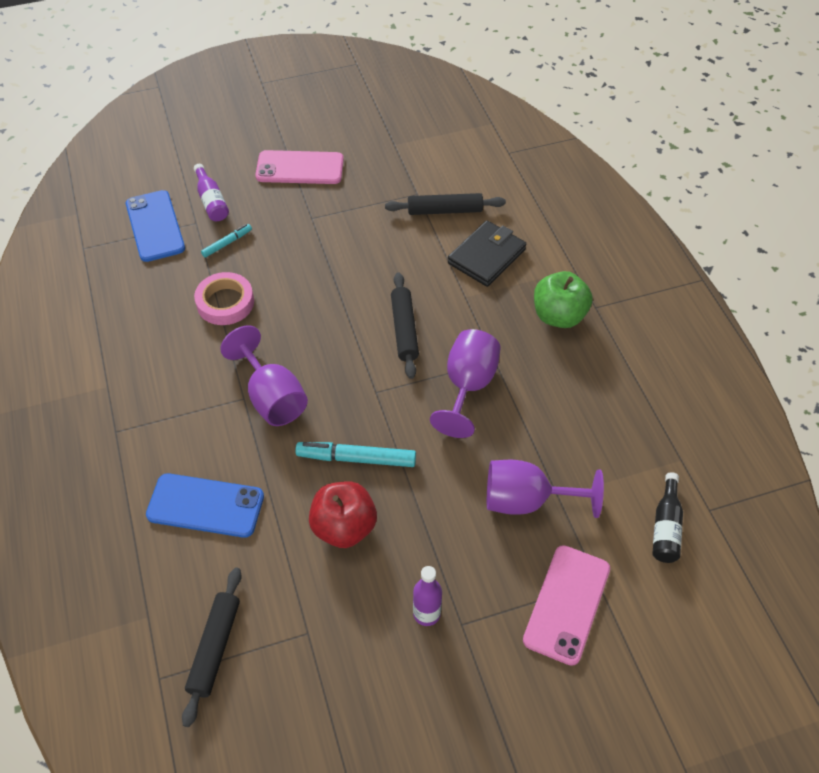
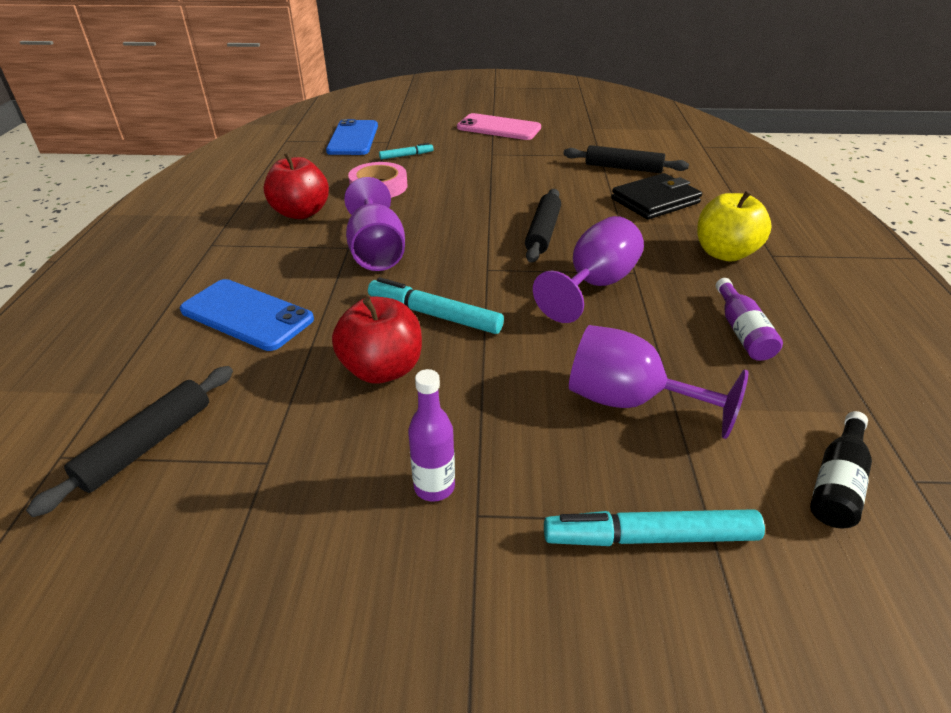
camera: 20 degrees right, 15 degrees down
(172, 363) = (301, 213): none -> red apple
(211, 201) = (410, 133): purple bottle -> purple bottle (742, 331)
(559, 316) = (724, 253): green apple -> yellow apple
(567, 604) = (650, 537): pink phone -> turquoise marker

